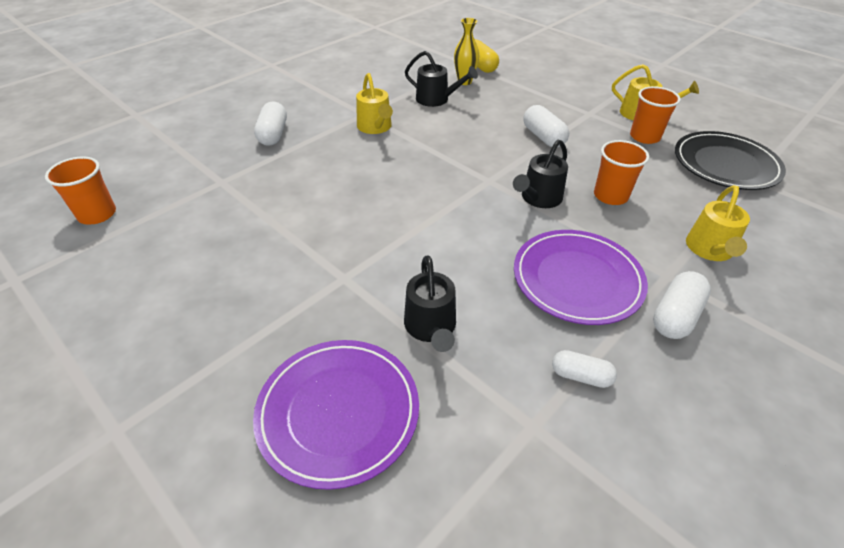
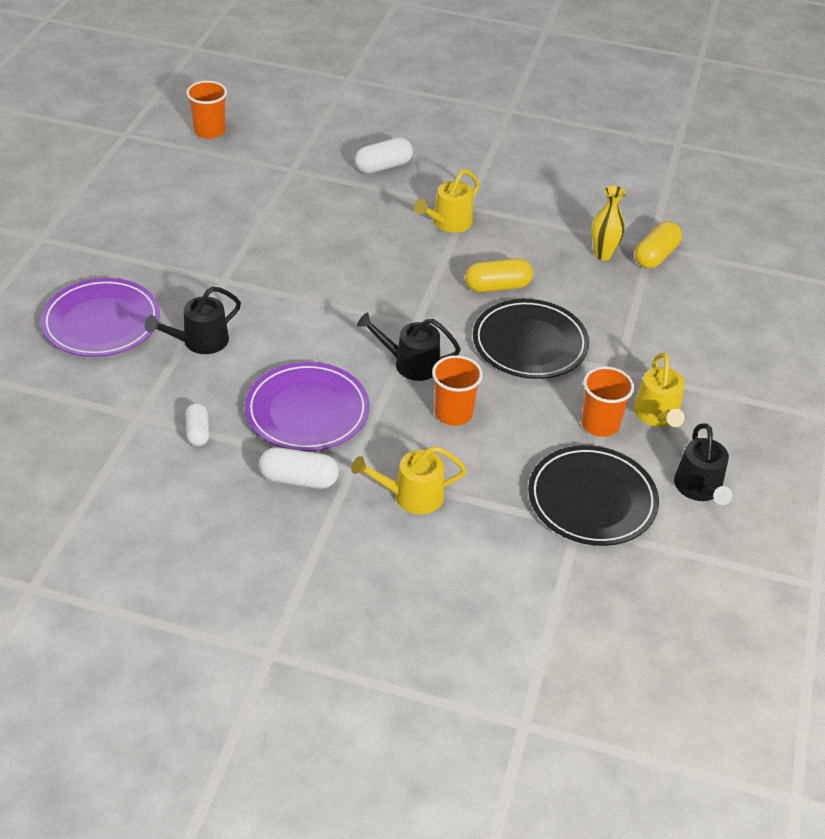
camera: 60 degrees right, 0 degrees up
(436, 99) = (541, 245): black watering can -> black watering can (699, 488)
(469, 130) = (497, 287): none -> yellow capsule
(543, 137) = (530, 343): white capsule -> black plate

